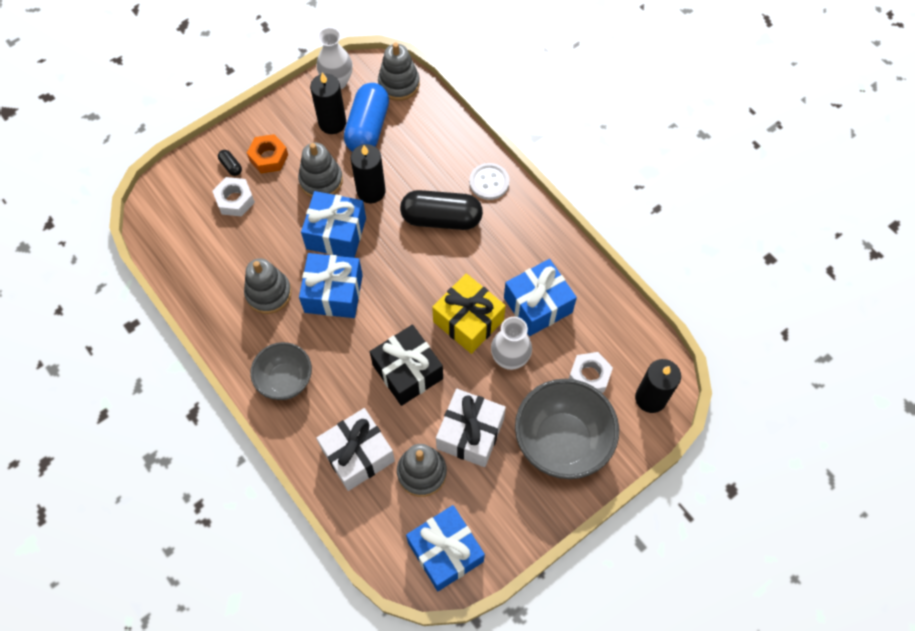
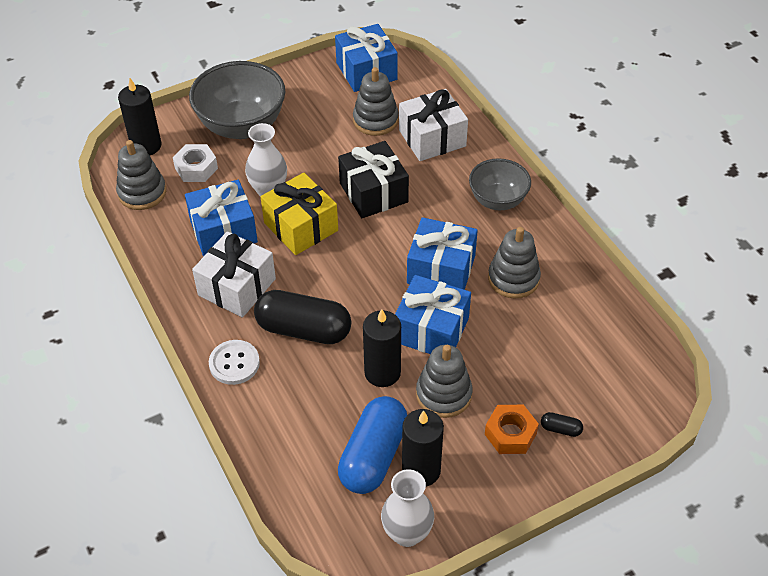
camera: 170 degrees left, 15 degrees down
(231, 166) = (560, 429): black capsule -> black capsule turned 45 degrees counterclockwise
(235, 200) = (554, 385): white nut -> none
(399, 84) = (318, 516): grey stacking toy -> grey stacking toy (142, 192)
(470, 433) = (324, 141): white gift -> white gift (237, 287)

